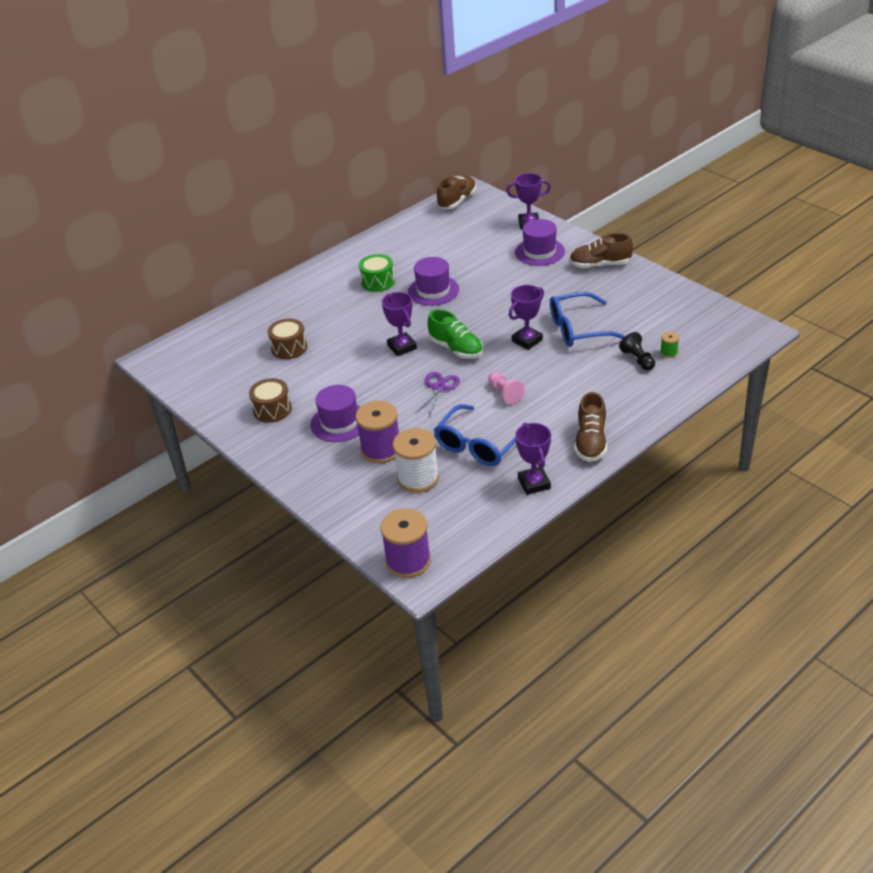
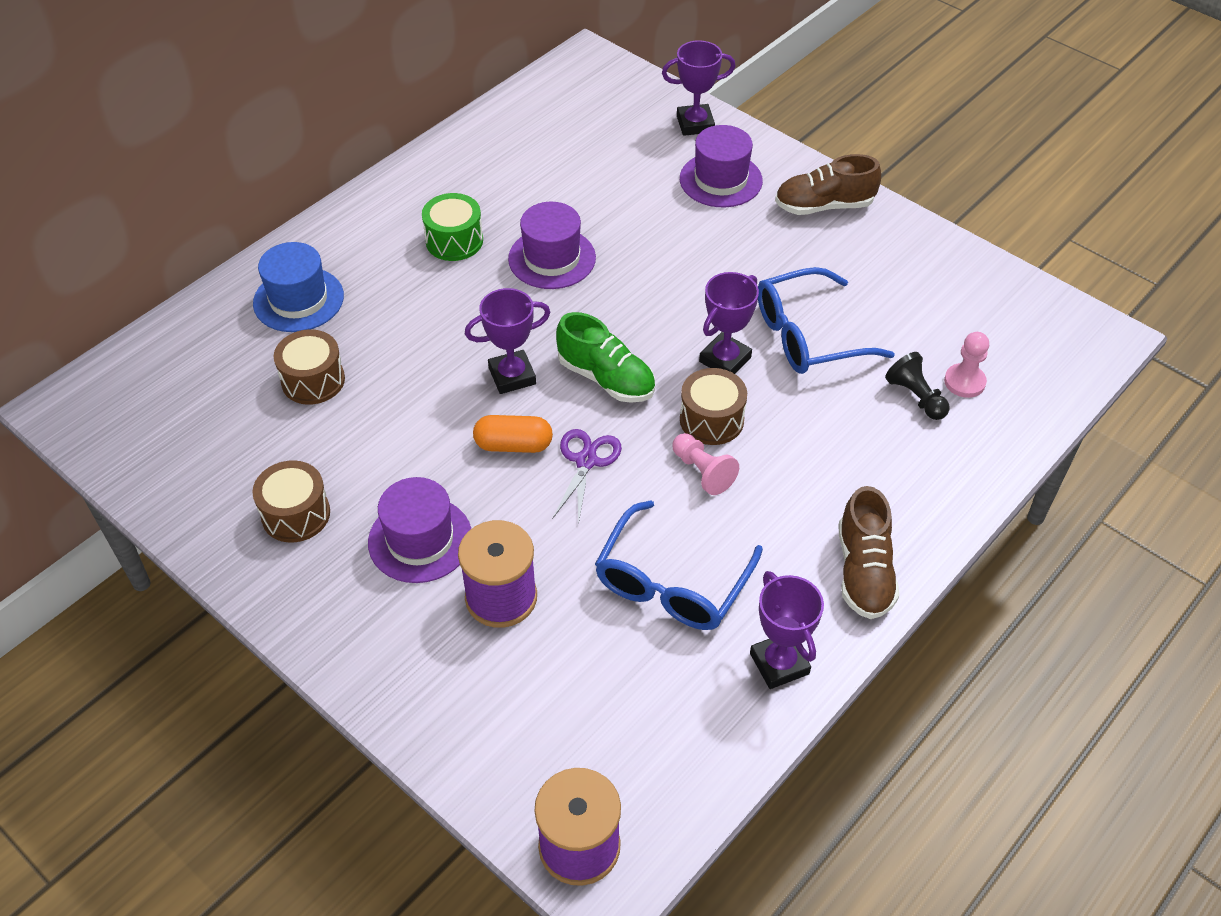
camera: 10 degrees left, 10 degrees up
(285, 310) = (298, 300): none -> blue hat
(398, 379) = (513, 445): none -> orange capsule
(402, 347) = (512, 376): purple trophy -> purple trophy turned 75 degrees counterclockwise
(418, 478) = (574, 658): white spool -> none
(457, 201) = (569, 78): brown shoe -> none
(514, 369) = (711, 420): none -> brown drum
(669, 352) = (964, 382): green spool -> pink pawn

